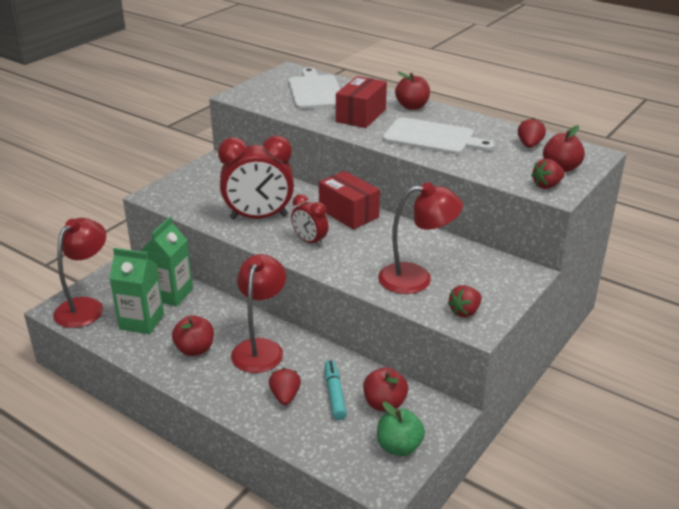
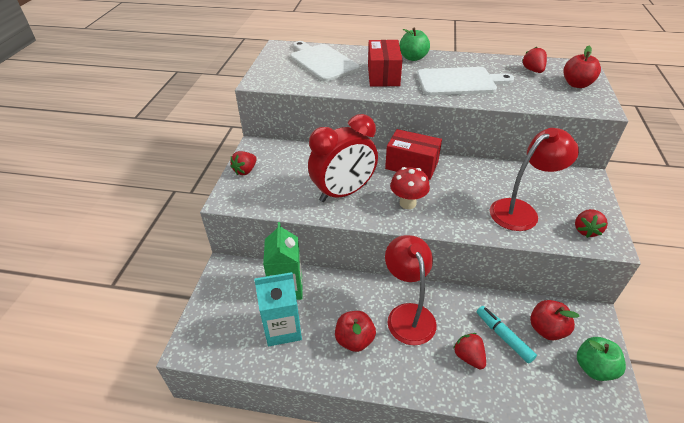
camera: 25 degrees left, 10 degrees up
(86, 307) = (216, 333): red lamp -> none
(141, 321) = (283, 329): green carton -> turquoise carton
(310, 241) = (407, 203): red clock -> red mushroom
(412, 106) = (413, 58): red apple -> green apple
(547, 185) = (586, 102): red strawberry -> red strawberry (245, 171)

